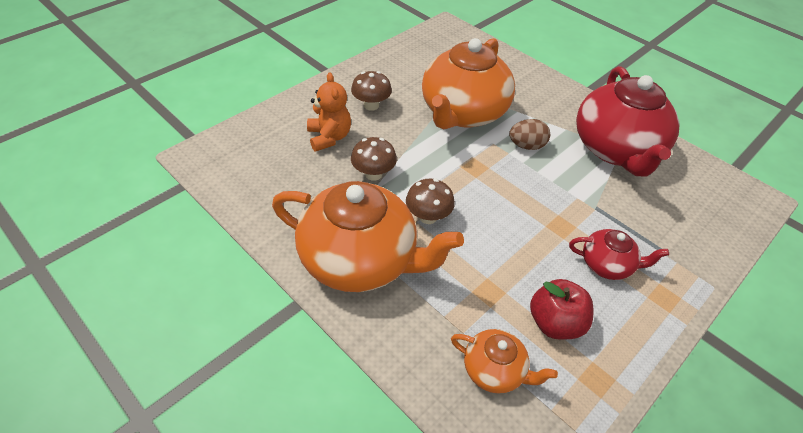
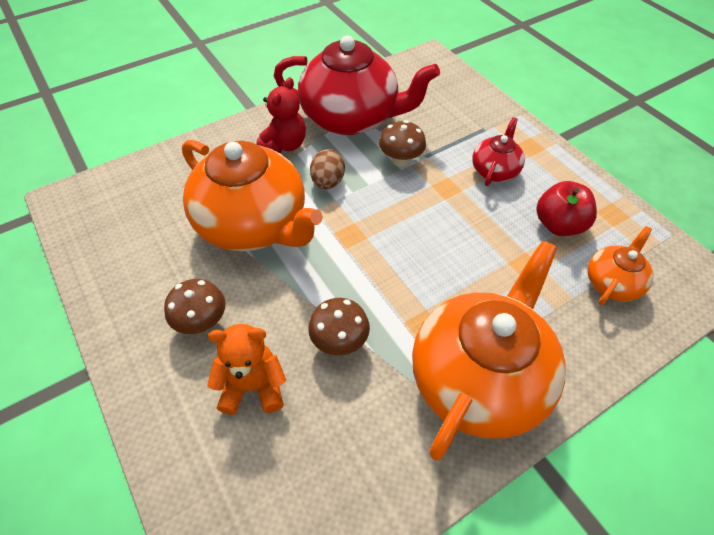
camera: 75 degrees left, 5 degrees up
(428, 217) = (420, 296): brown mushroom -> brown mushroom (400, 160)
(555, 114) = (284, 145): none -> red teddy bear

